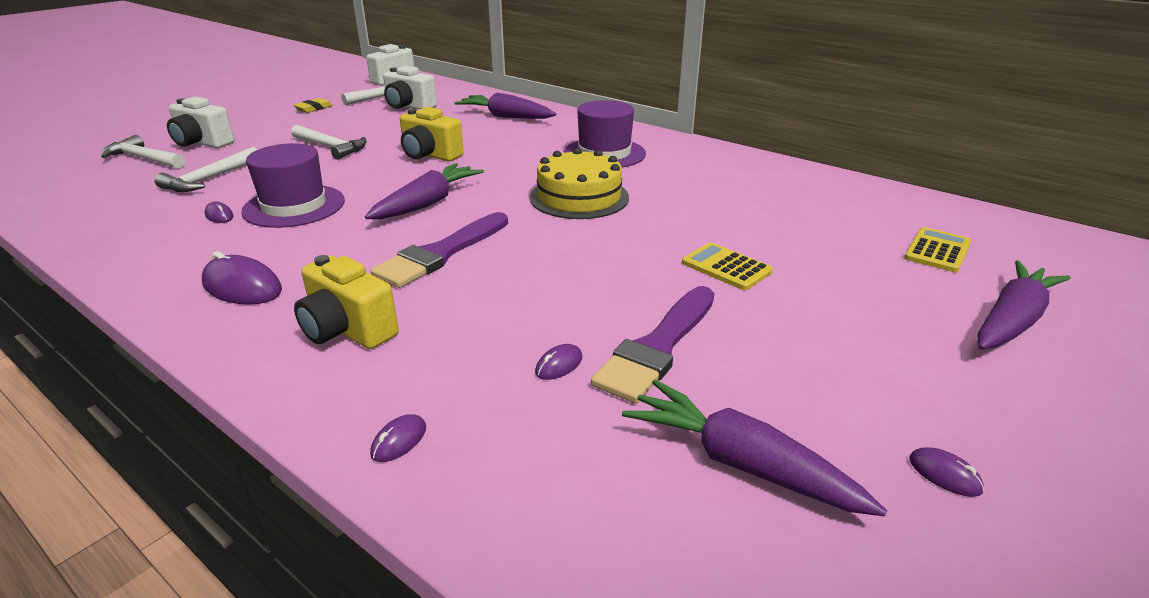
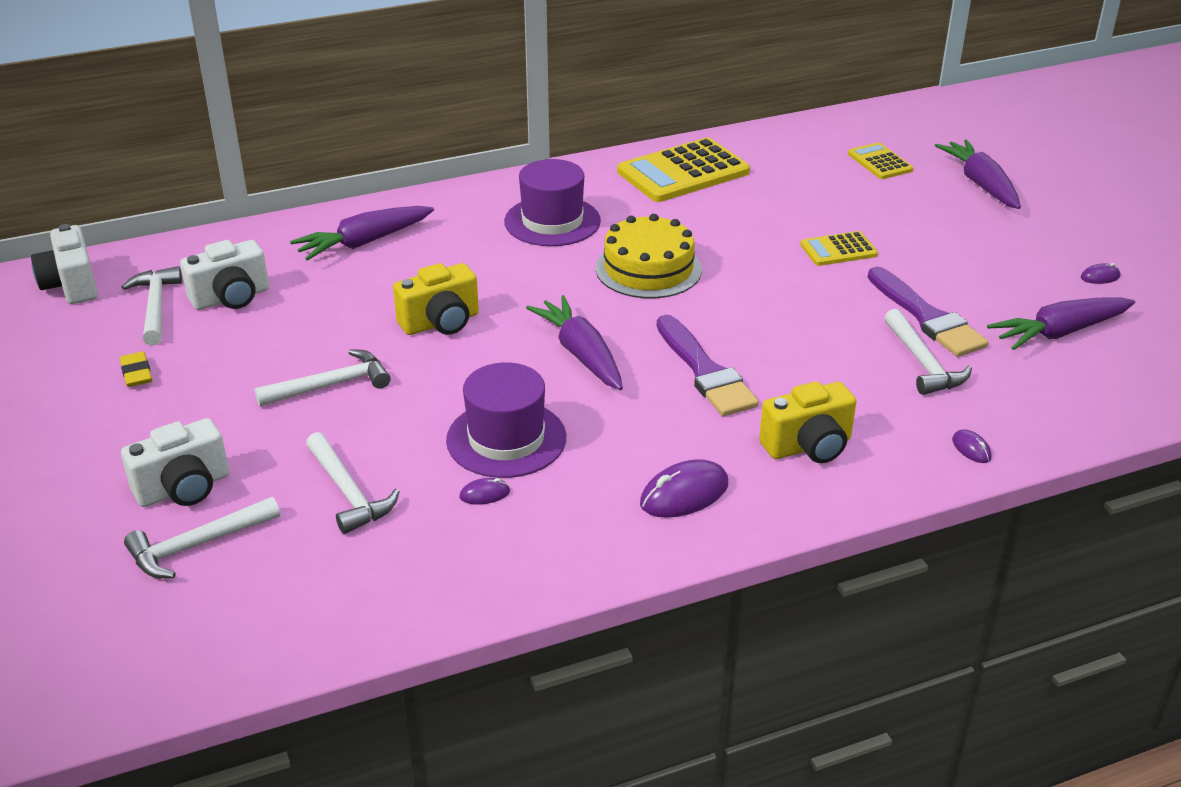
camera: 60 degrees left, 5 degrees up
(559, 365) = (923, 363): purple mouse -> white hammer
(751, 175) = (683, 172): none -> yellow calculator

